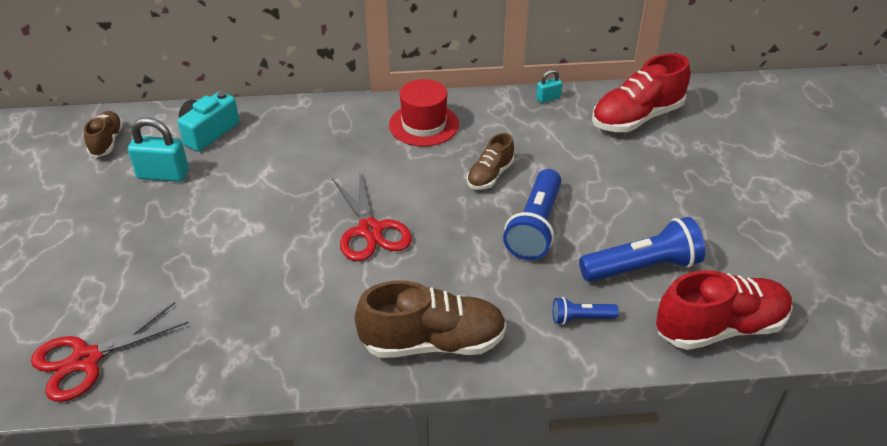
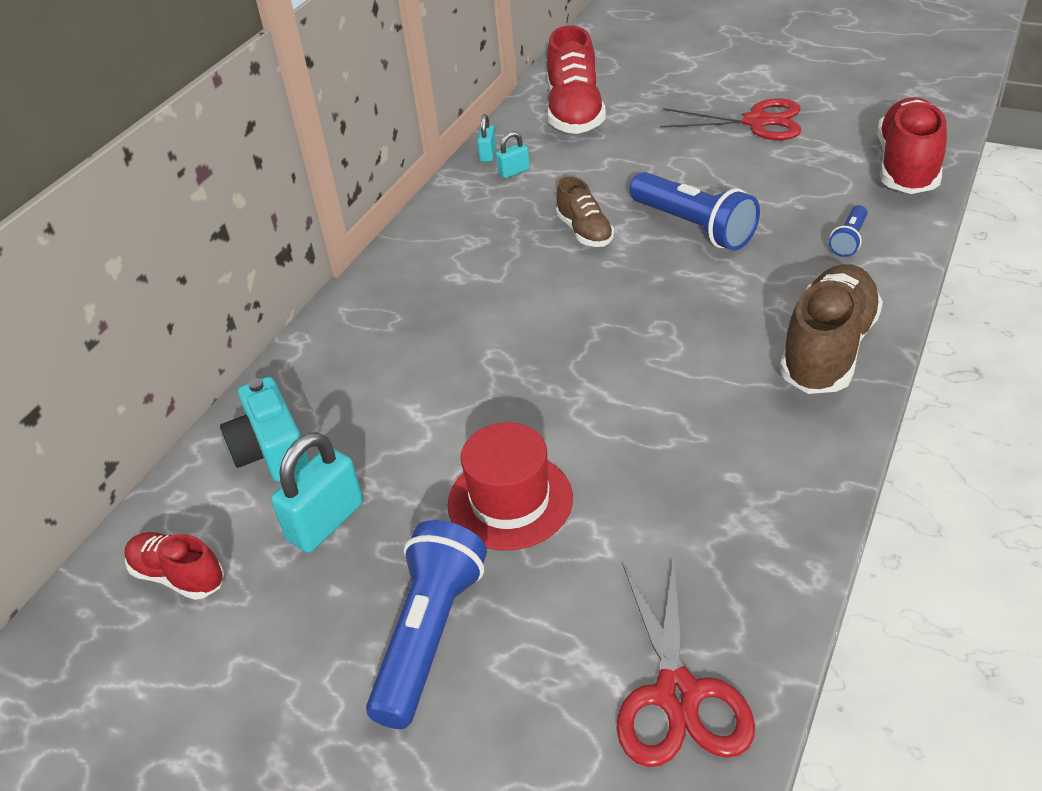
camera: 55 degrees left, 0 degrees up
(107, 142) = (178, 576): brown shoe -> red shoe
(370, 230) = (608, 347): red scissors -> red scissors (756, 122)
(424, 125) = (448, 253): red hat -> red hat (510, 501)
(536, 118) = (514, 172): none -> turquoise padlock
(642, 267) = (800, 181): blue flashlight -> blue flashlight (429, 635)

